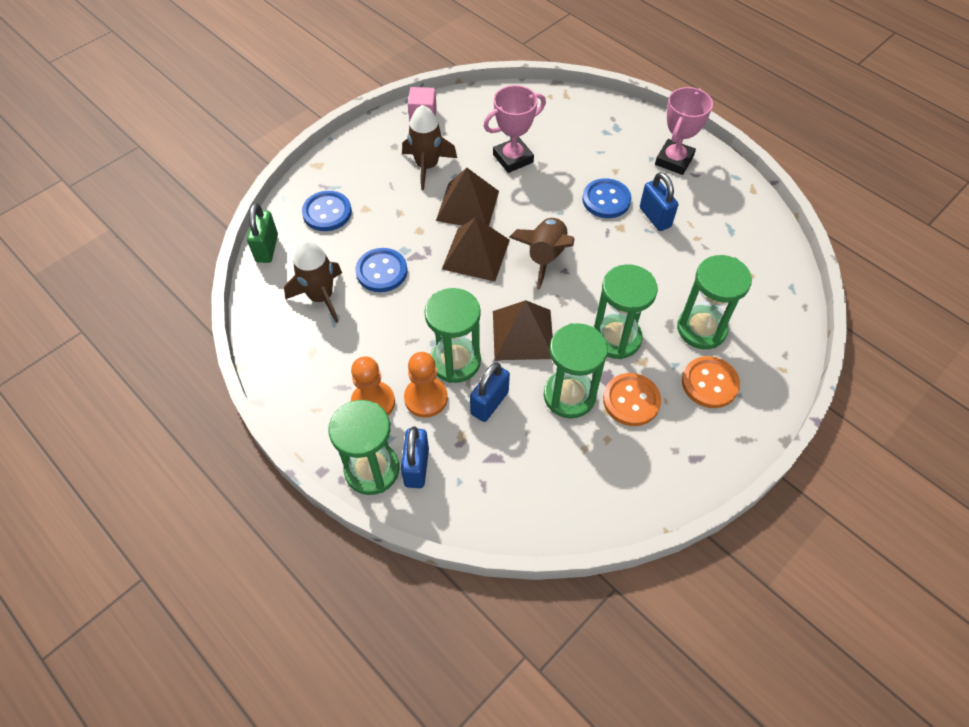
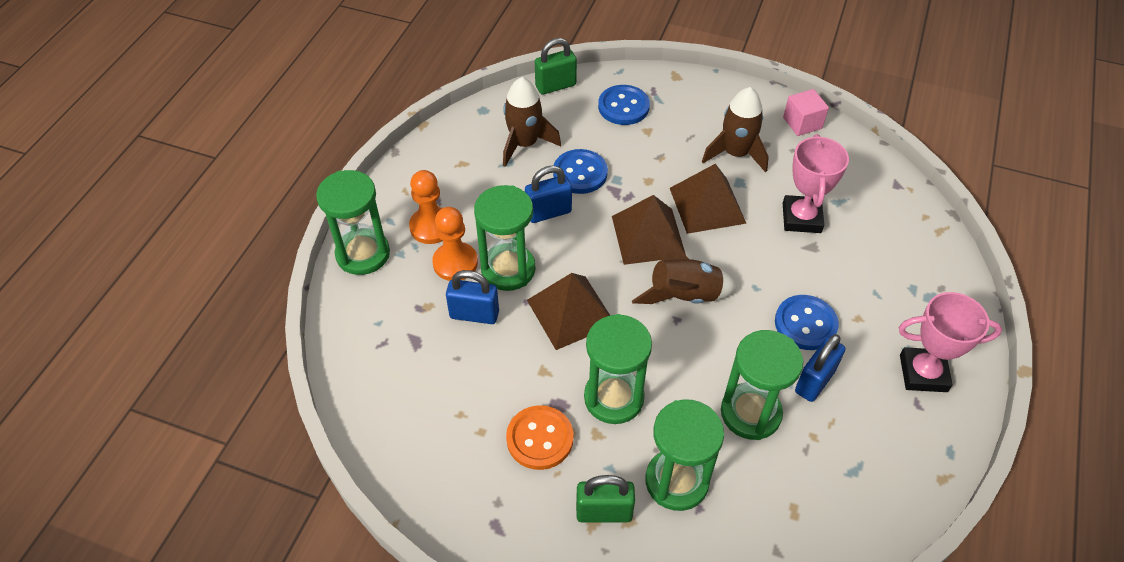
camera: 65 degrees right, 5 degrees down
(416, 467) = (379, 285): blue padlock -> blue padlock (548, 212)
(513, 158) = (801, 218): pink trophy -> pink trophy turned 60 degrees clockwise
(569, 396) = (517, 379): green hourglass -> green hourglass (750, 413)
(709, 383) = (604, 512): orange button -> green padlock

